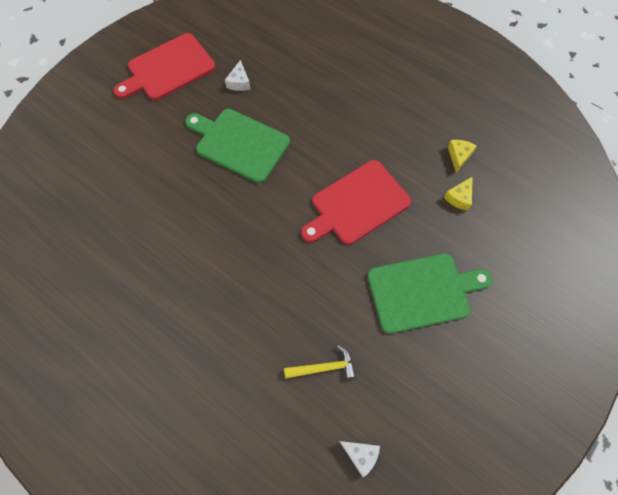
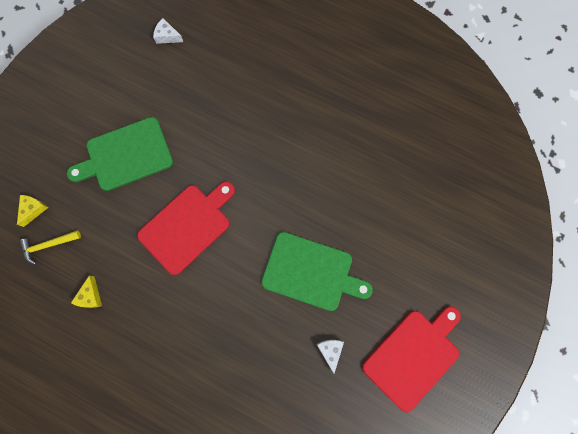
camera: 170 degrees right, 10 degrees up
(324, 367) = (200, 86): yellow hammer -> yellow hammer (48, 245)
(459, 197) = (92, 249): yellow cheese -> yellow cheese (33, 209)

